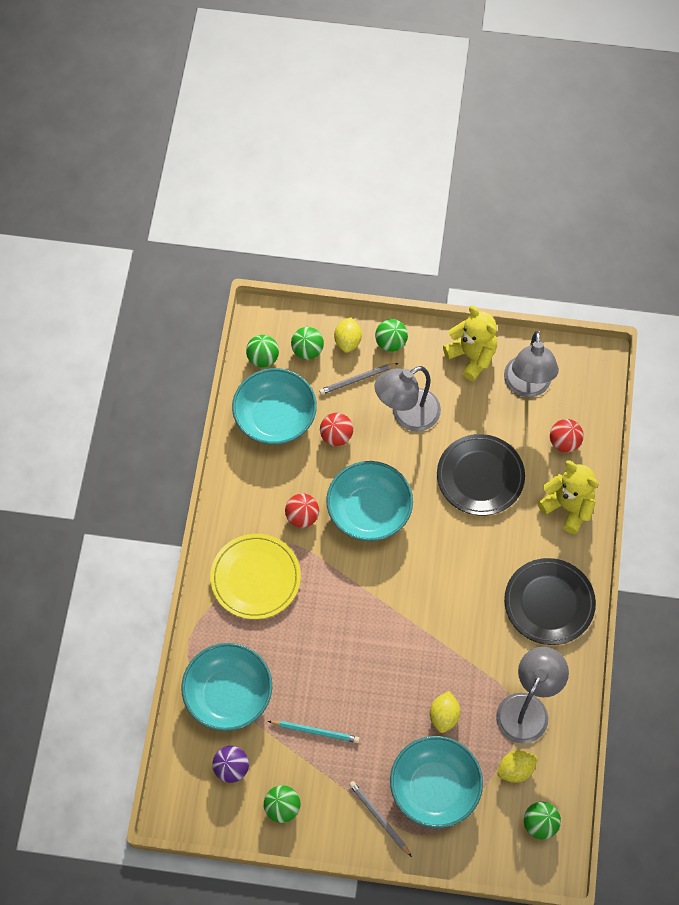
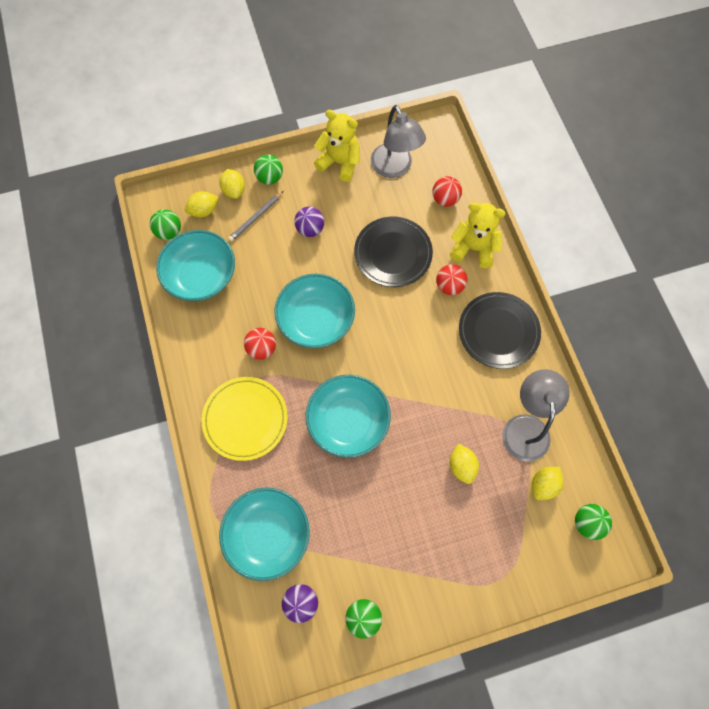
camera: 25 degrees left, 5 degrees up
(307, 350) = (204, 211): green ball -> yellow lemon
(315, 731) = (360, 532): turquoise pencil -> none
(336, 436) = (260, 270): red ball -> red ball (449, 286)
(379, 818) = (451, 585): grey pencil -> none
(407, 415) = (310, 229): grey lamp -> purple ball
(434, 788) = (485, 534): turquoise bowl -> turquoise bowl (348, 421)

